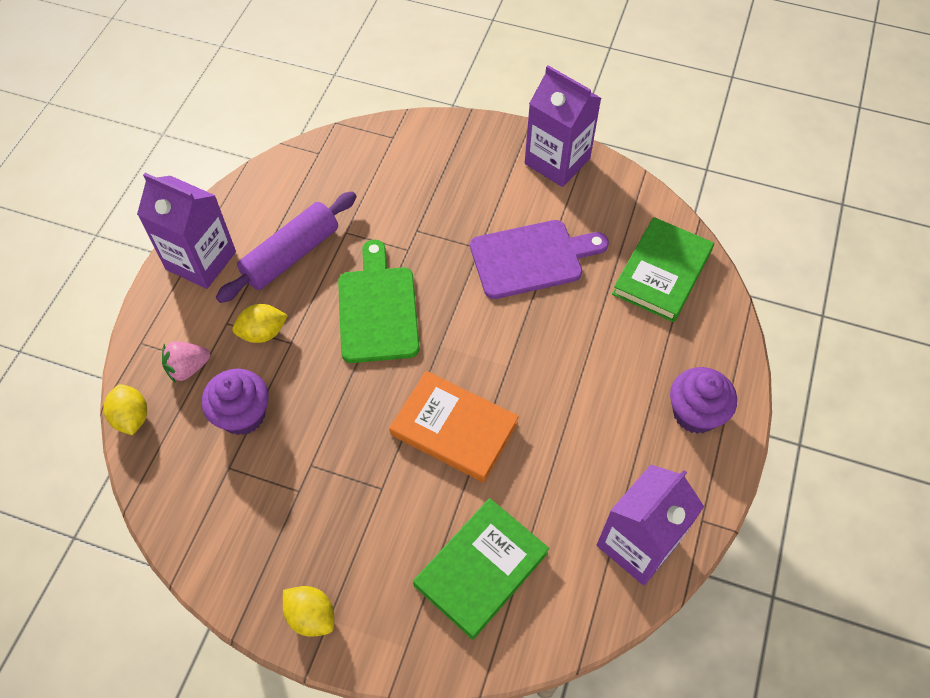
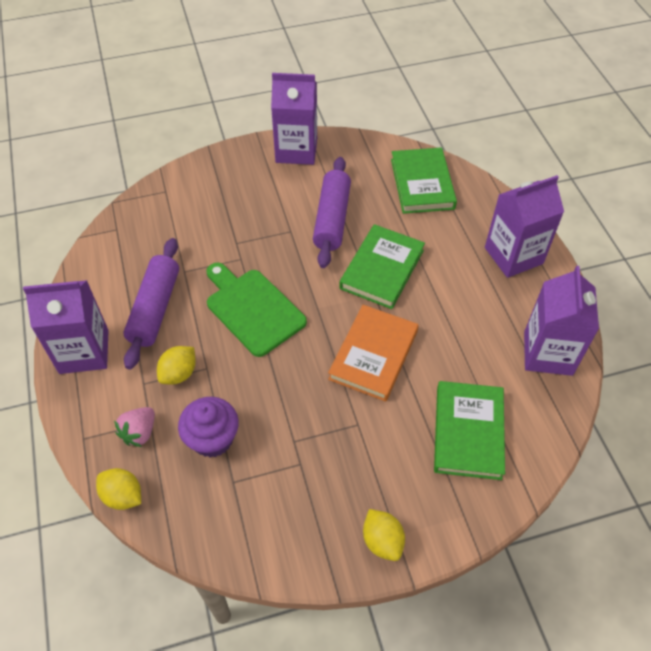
camera: 35 degrees left, 5 degrees down
(311, 616) = (382, 541): yellow lemon -> yellow lemon turned 60 degrees clockwise
(454, 428) = (373, 355): orange book -> orange book turned 60 degrees counterclockwise
(531, 258) = (332, 219): purple cutting board -> purple rolling pin
(538, 343) = (382, 269): none -> green book
(695, 413) = (513, 255): purple cupcake -> purple carton

